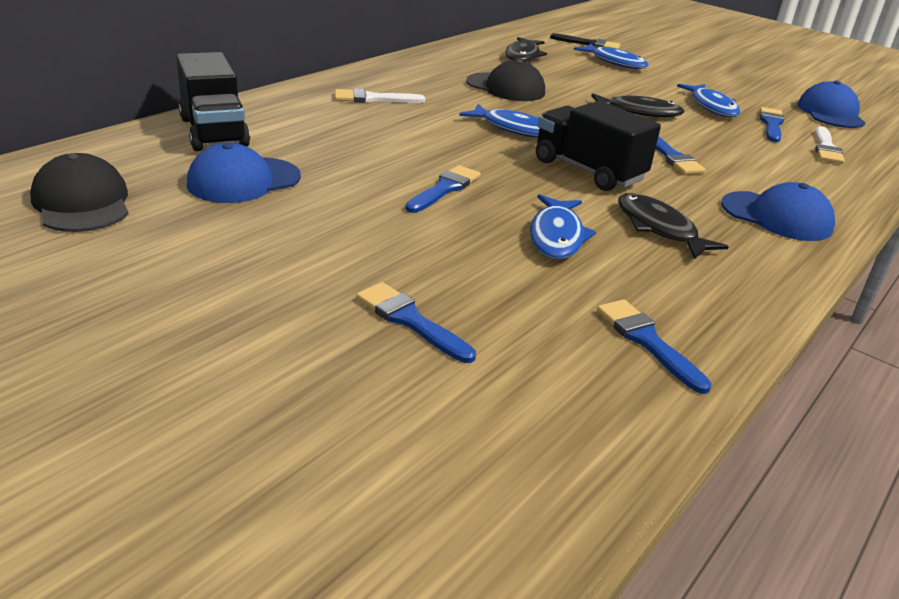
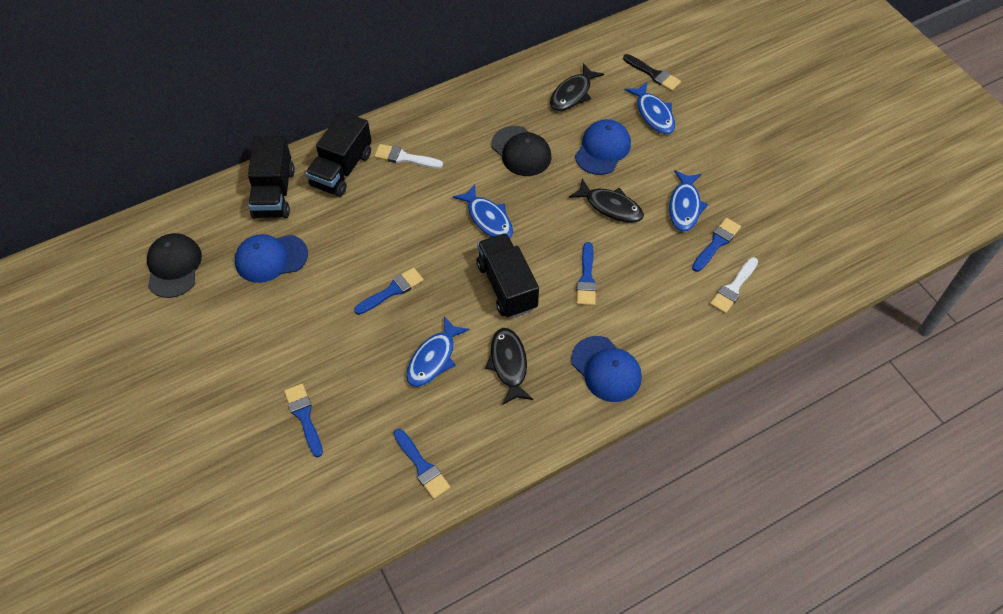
camera: 25 degrees right, 25 degrees up
(298, 111) = (342, 170): none -> black truck
(647, 341) = (422, 466): blue brush -> blue brush turned 150 degrees clockwise
(830, 113) = (793, 233): blue cap -> blue cap (602, 149)

